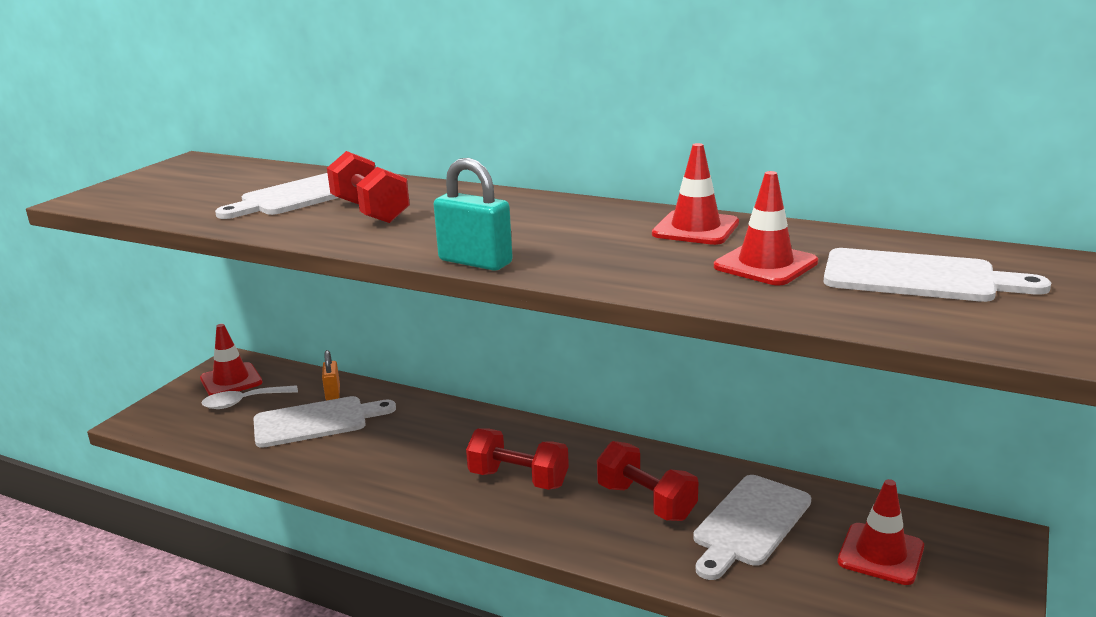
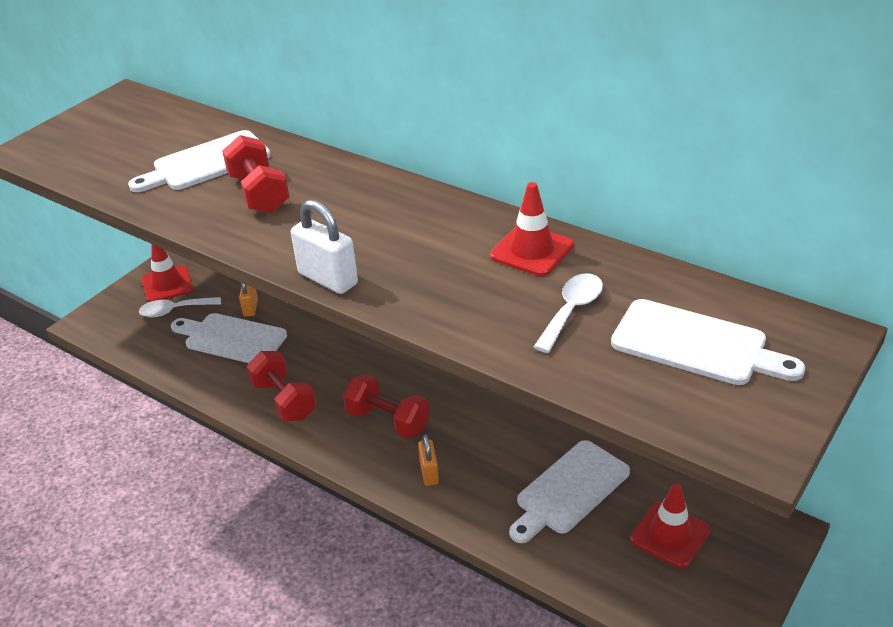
camera: 10 degrees right, 15 degrees up
(316, 421) = (231, 339): white cutting board -> white cutting board turned 150 degrees counterclockwise
(475, 262) = (328, 279): turquoise padlock -> white padlock
(581, 523) = (429, 473): none -> orange padlock
(646, 502) = (488, 457): red dumbbell -> red dumbbell (284, 400)
(765, 264) = (571, 311): red traffic cone -> white spoon

